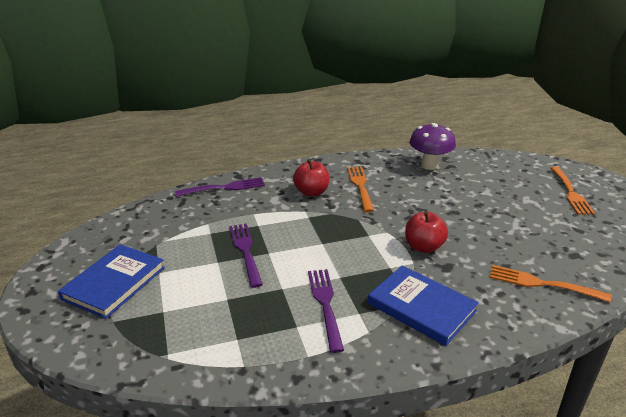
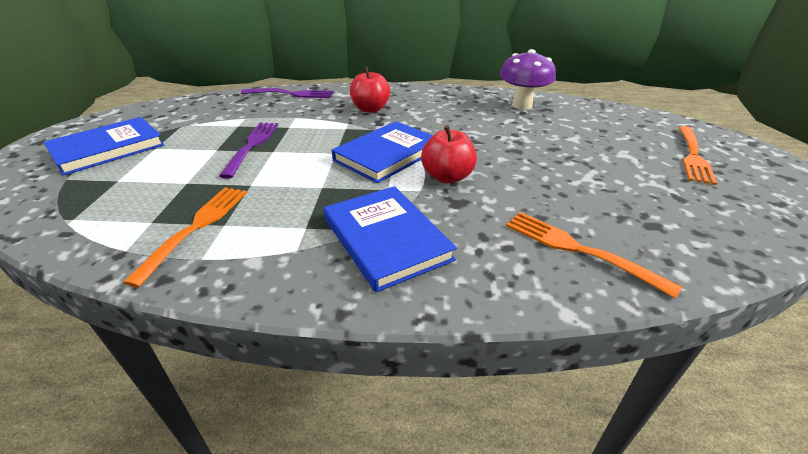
camera: 20 degrees right, 5 degrees up
(325, 305) = (277, 211): purple fork -> none
(360, 186) = (426, 112): orange fork -> orange fork (196, 228)
(364, 236) = (387, 155): none -> blue book

